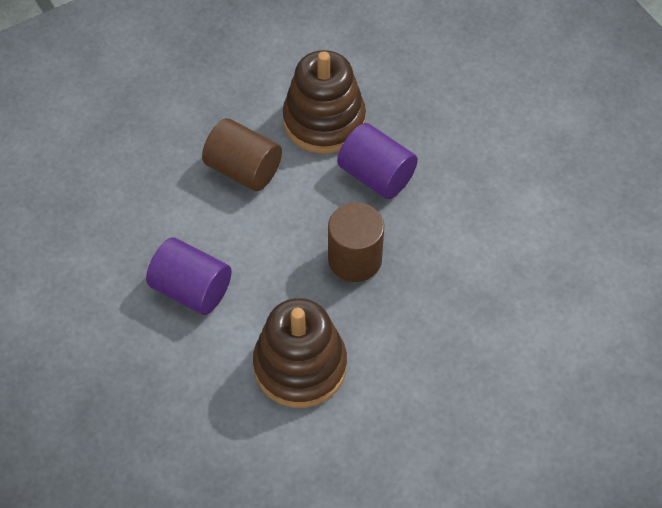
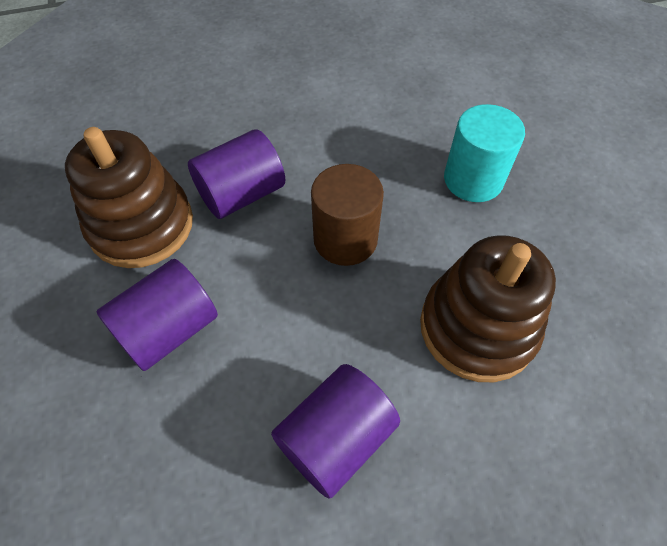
camera: 75 degrees left, 0 degrees up
(243, 169) = (169, 329): brown cylinder -> purple cylinder
(453, 345) = (473, 180): none -> turquoise cylinder

